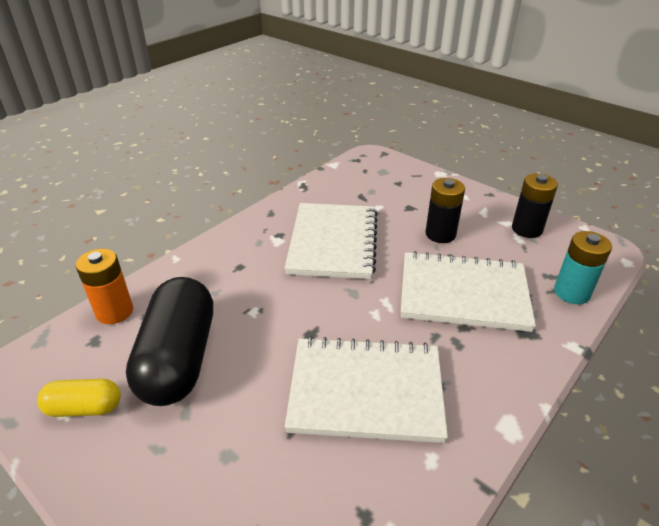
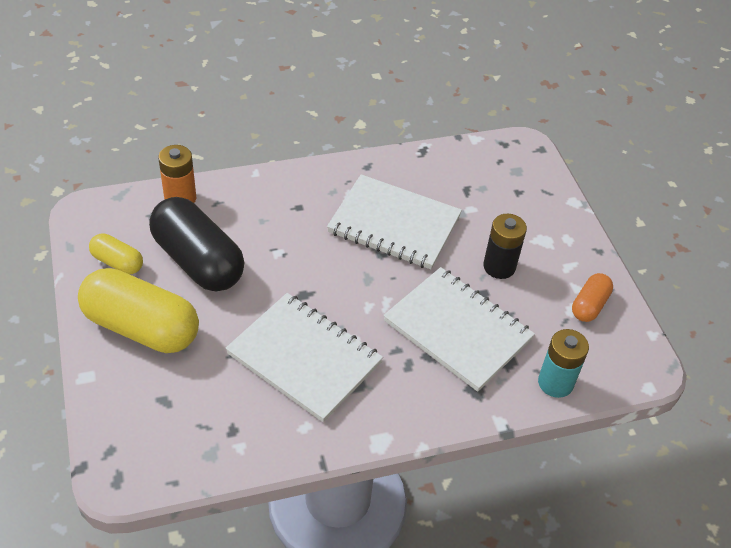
camera: 30 degrees right, 10 degrees up
(166, 463) = (142, 327): none -> yellow capsule
(179, 358) = (198, 261): black capsule -> black capsule turned 75 degrees counterclockwise
(333, 242) = (394, 224): white notebook -> white notebook turned 75 degrees clockwise
(527, 229) = (589, 305): black battery -> orange capsule

